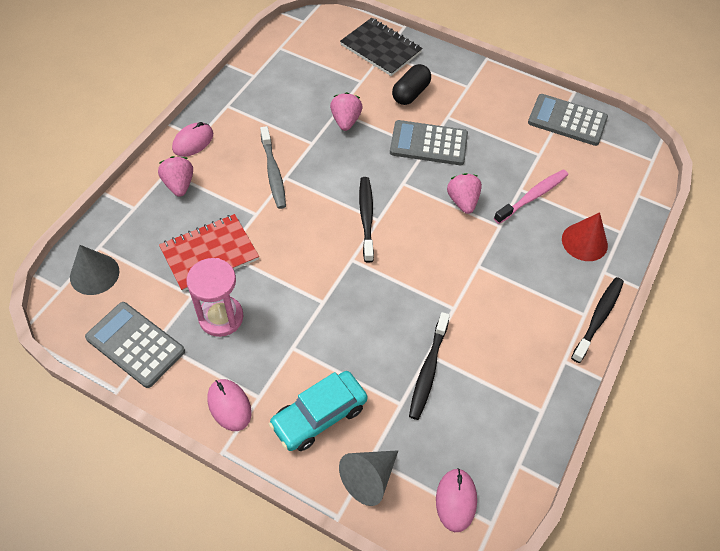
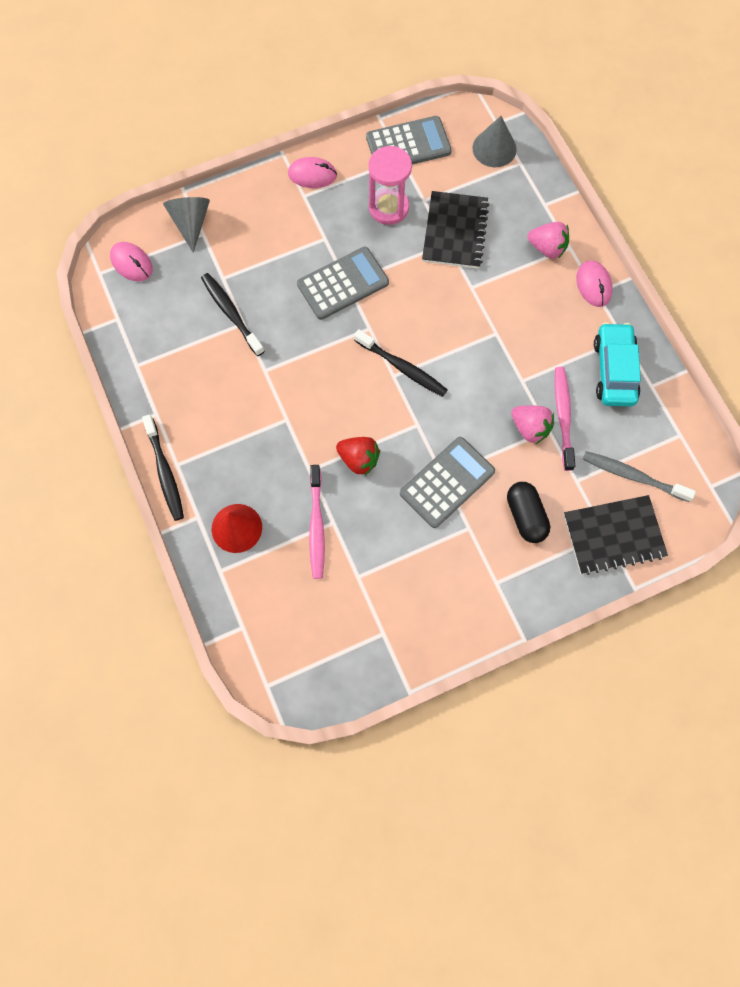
camera: 130 degrees right, 15 degrees up
(209, 254) = (455, 231): red notebook -> black notebook
(273, 173) = (508, 326): grey toothbrush -> grey toothbrush (633, 476)
(319, 416) = (258, 222): turquoise car -> turquoise car (614, 370)
(320, 108) = (563, 416): none -> pink toothbrush
(462, 201) = (359, 459): pink strawberry -> red strawberry
(567, 120) = (378, 645): grey calculator -> grey calculator (343, 284)

